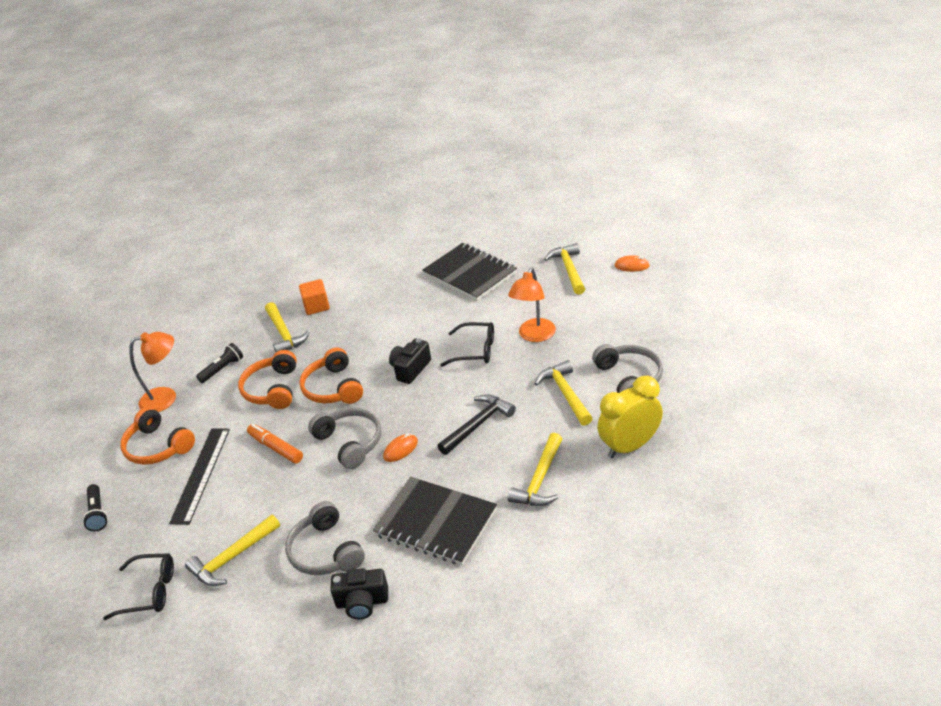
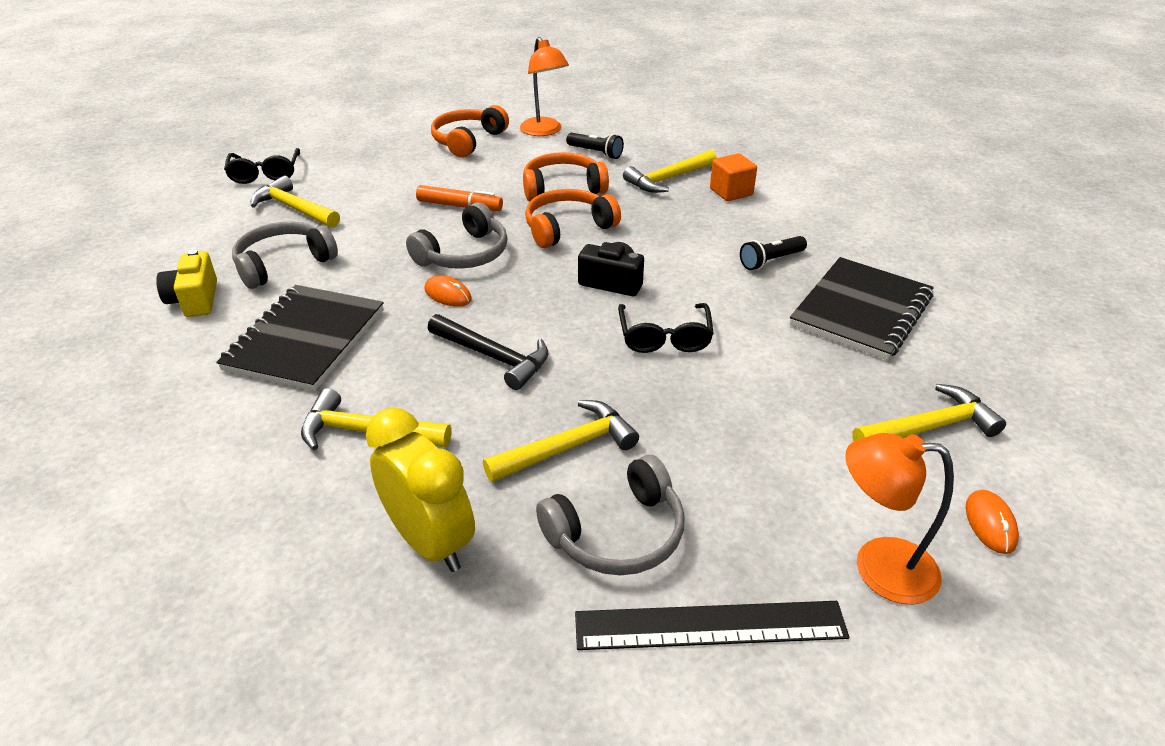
camera: 75 degrees right, 0 degrees up
(97, 513) = (377, 130): black flashlight -> black flashlight (771, 261)
(201, 474) = (422, 170): black ruler -> black ruler (710, 625)
(276, 448) = (460, 206): orange marker -> orange marker turned 75 degrees clockwise
(362, 602) = (195, 300): black camera -> yellow camera
(534, 336) = (716, 398): orange lamp -> orange lamp (878, 567)

